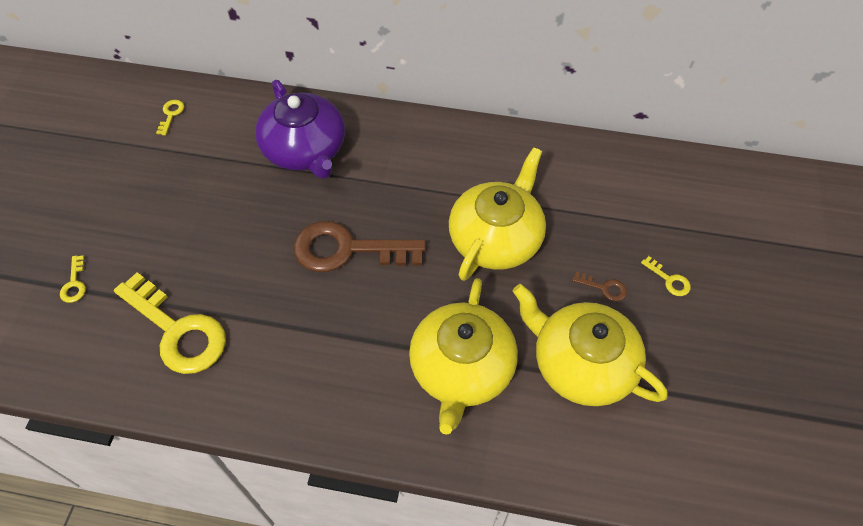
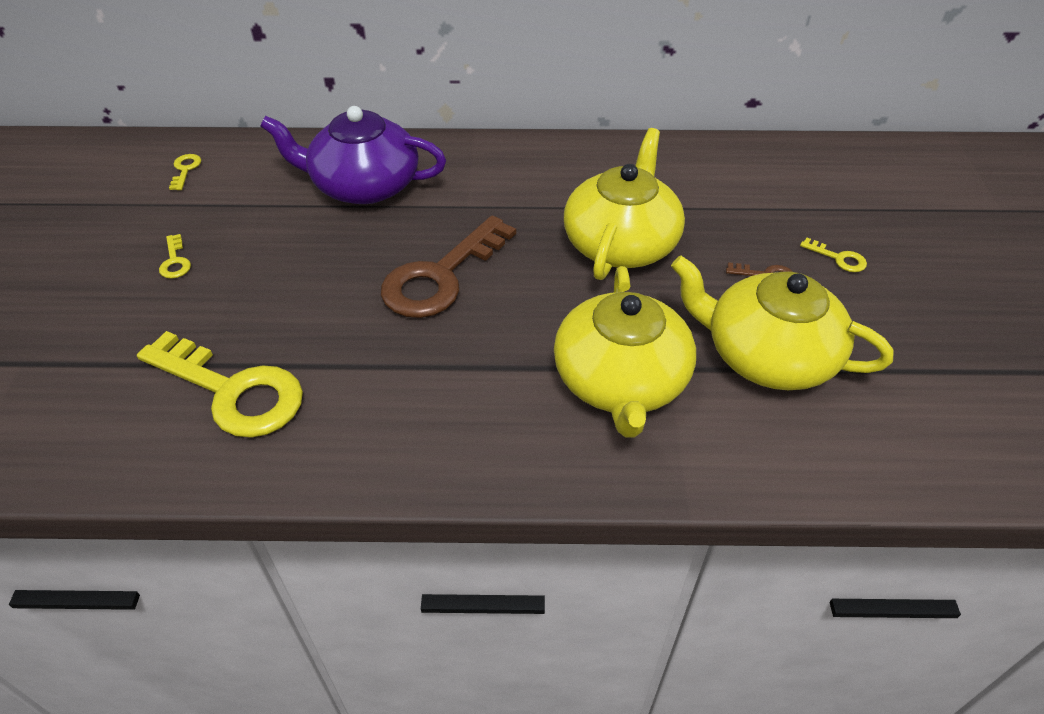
camera: 10 degrees left, 10 degrees down
(74, 284) = (79, 358): yellow key -> yellow key (175, 261)
(305, 150) = (363, 185): purple teapot -> purple teapot turned 135 degrees clockwise
(347, 250) = (441, 276): brown key -> brown key turned 45 degrees counterclockwise

